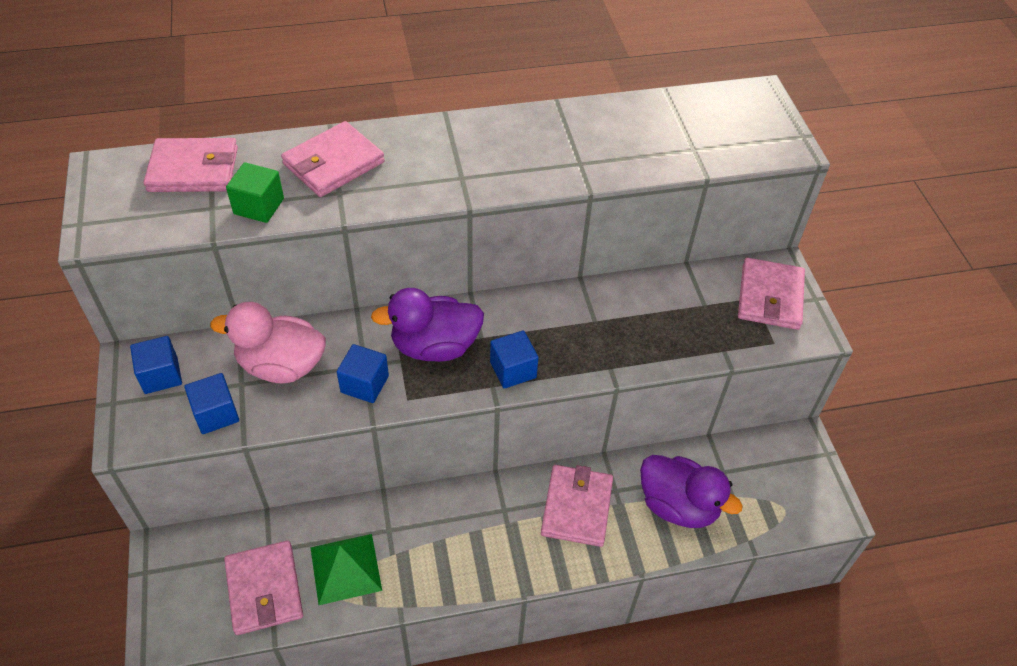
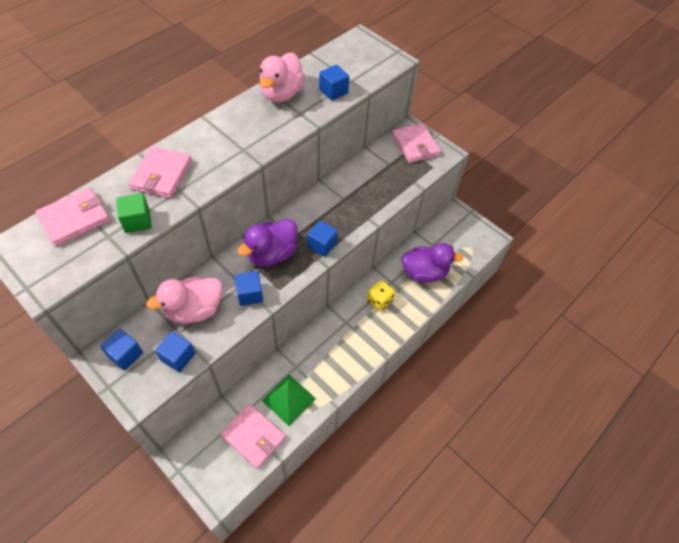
camera: 35 degrees left, 5 degrees up
(575, 126) = (281, 94): none -> pink duck
(576, 507) = (379, 300): pink wallet -> yellow dice
(654, 153) = (333, 91): none -> blue cube

